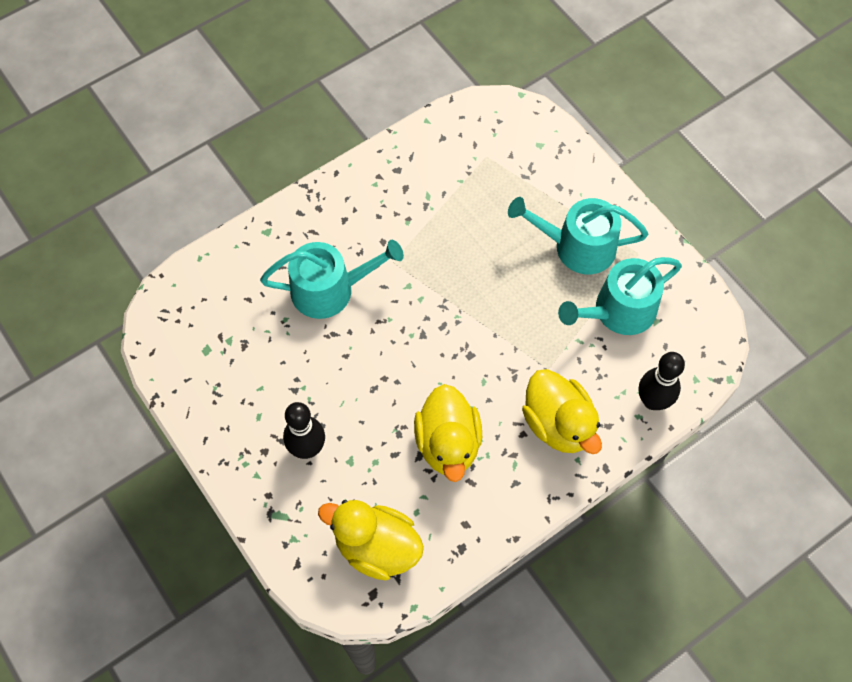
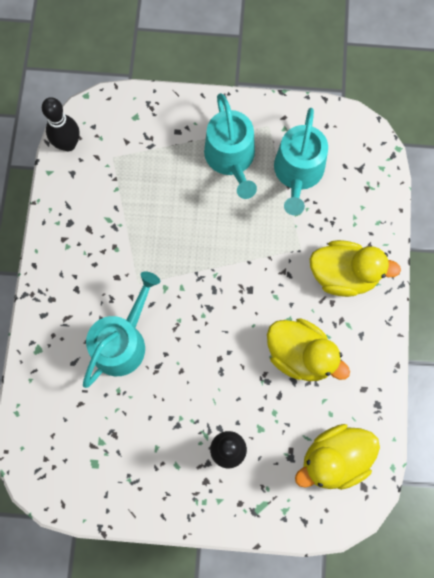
camera: 50 degrees left, 10 degrees up
(577, 247) = (231, 158): turquoise watering can -> turquoise watering can turned 60 degrees counterclockwise
(652, 401) = (375, 205): black bowling pin -> black bowling pin (68, 144)

